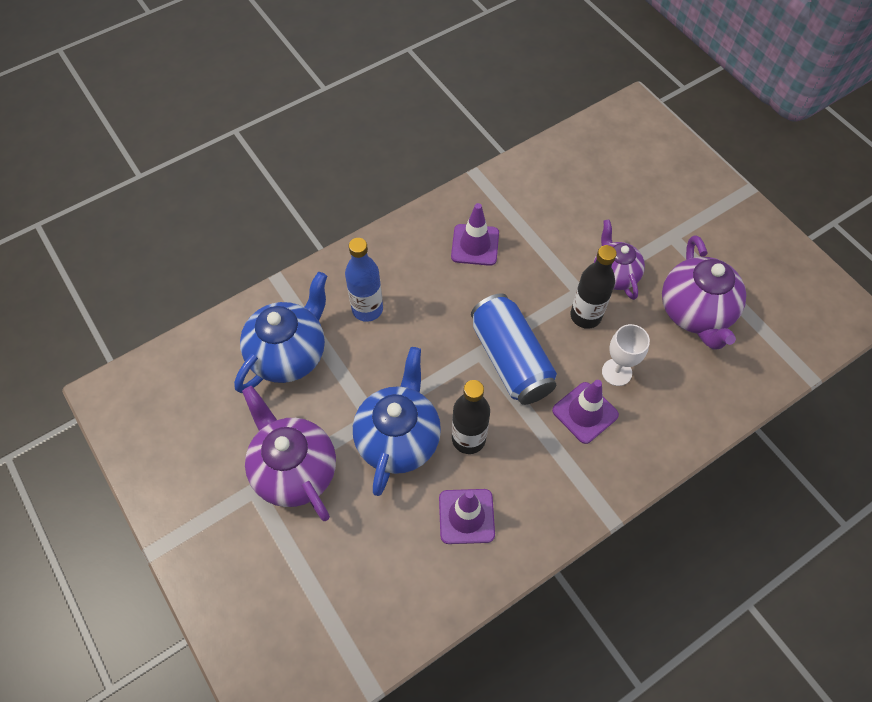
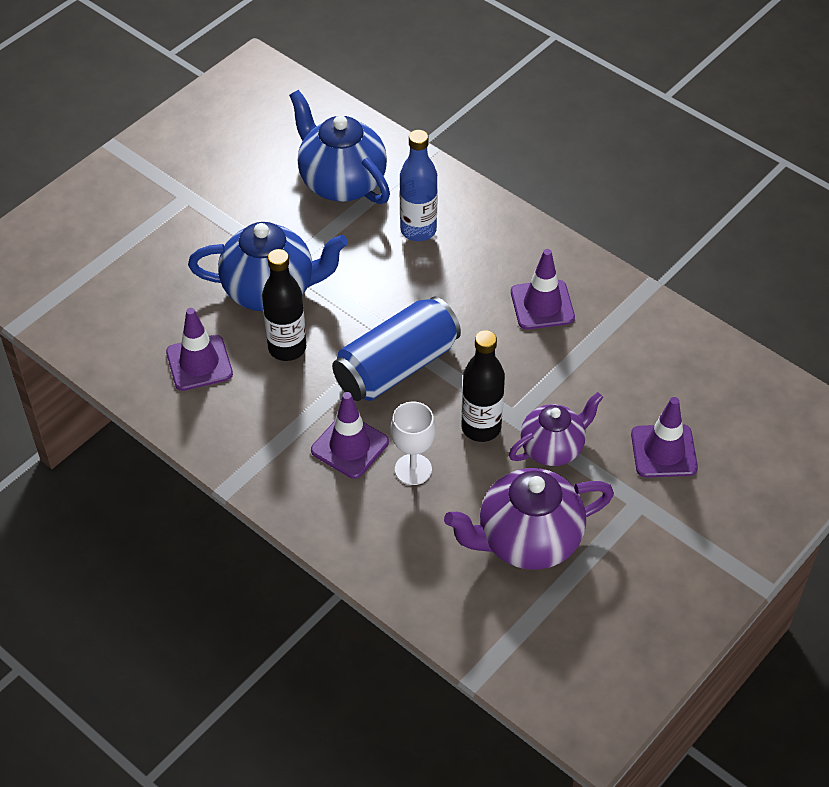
camera: 75 degrees right, 10 degrees down
(289, 354) = (341, 182): blue teapot -> blue teapot turned 150 degrees counterclockwise
(294, 470) = (214, 219): purple teapot -> none
(630, 210) = (663, 451): none -> purple traffic cone

